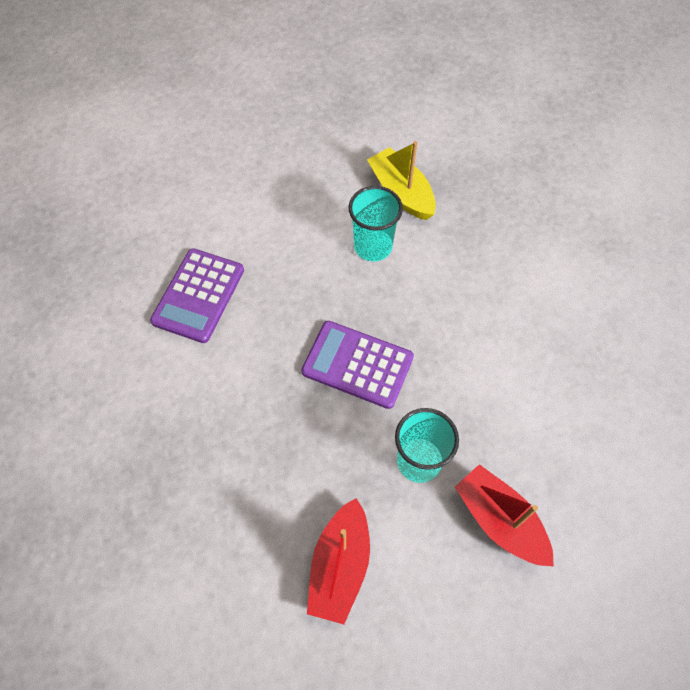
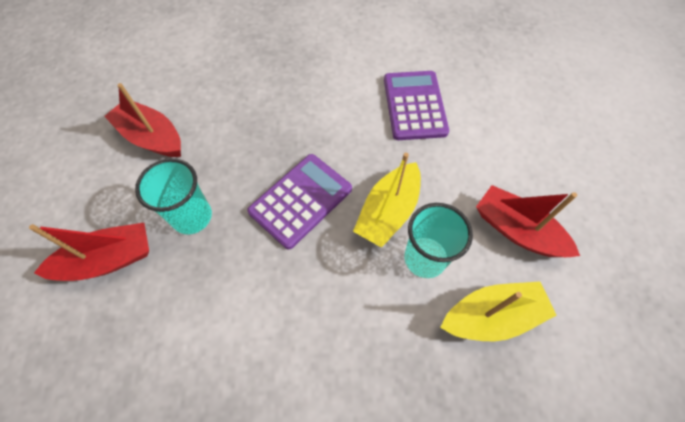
camera: 110 degrees right, 0 degrees up
(198, 295) = (414, 105): purple calculator -> purple calculator turned 45 degrees clockwise
(317, 187) = (517, 230): none -> red boat
(339, 286) = (388, 212): none -> yellow boat

